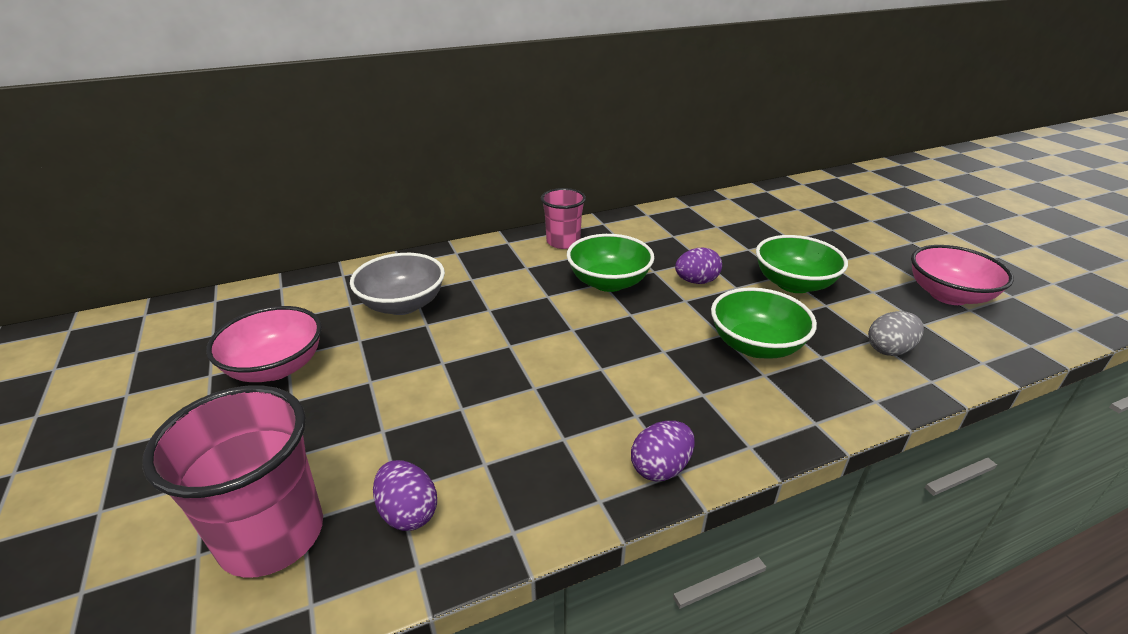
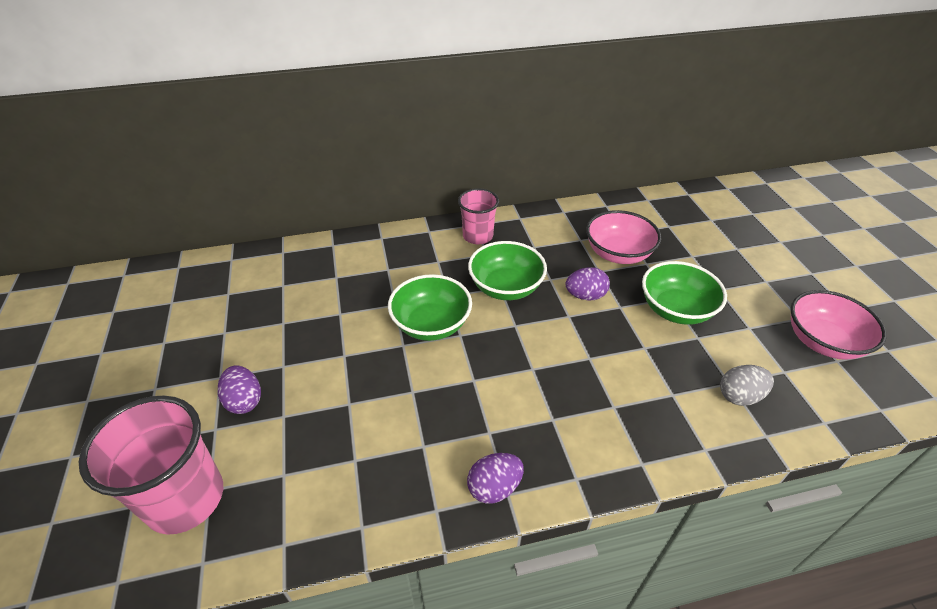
camera: 10 degrees right, 10 degrees up
(276, 367) = (214, 342): pink bowl -> pink bowl (618, 253)
(403, 304) = (325, 290): grey bowl -> none
(408, 512) = (287, 496): purple egg -> purple egg (244, 401)
(756, 345) = (616, 374): green bowl -> green bowl (431, 324)

